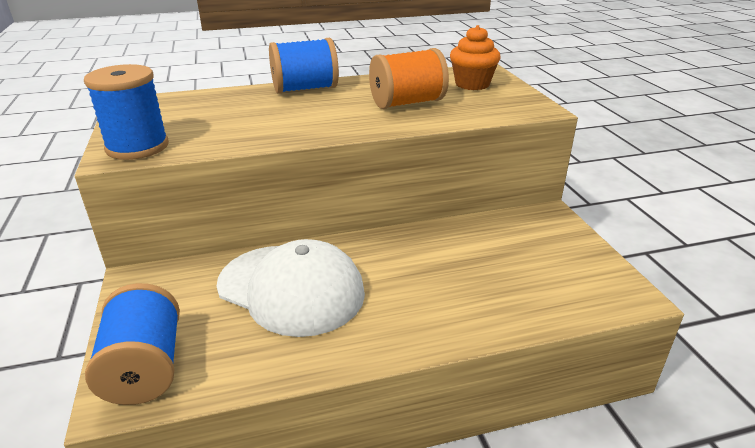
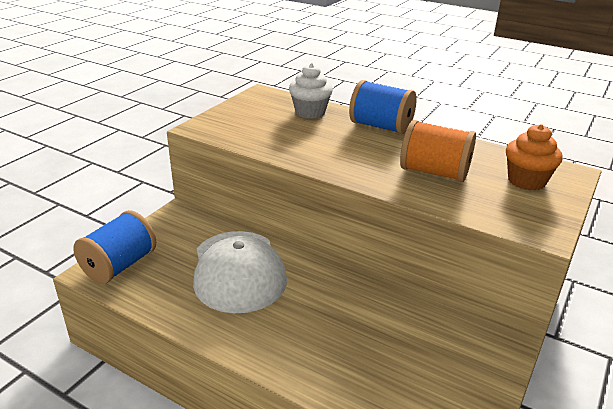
camera: 45 degrees right, 0 degrees up
(137, 147) = (217, 127): blue spool -> none
(218, 100) = (310, 112): none -> white cupcake

